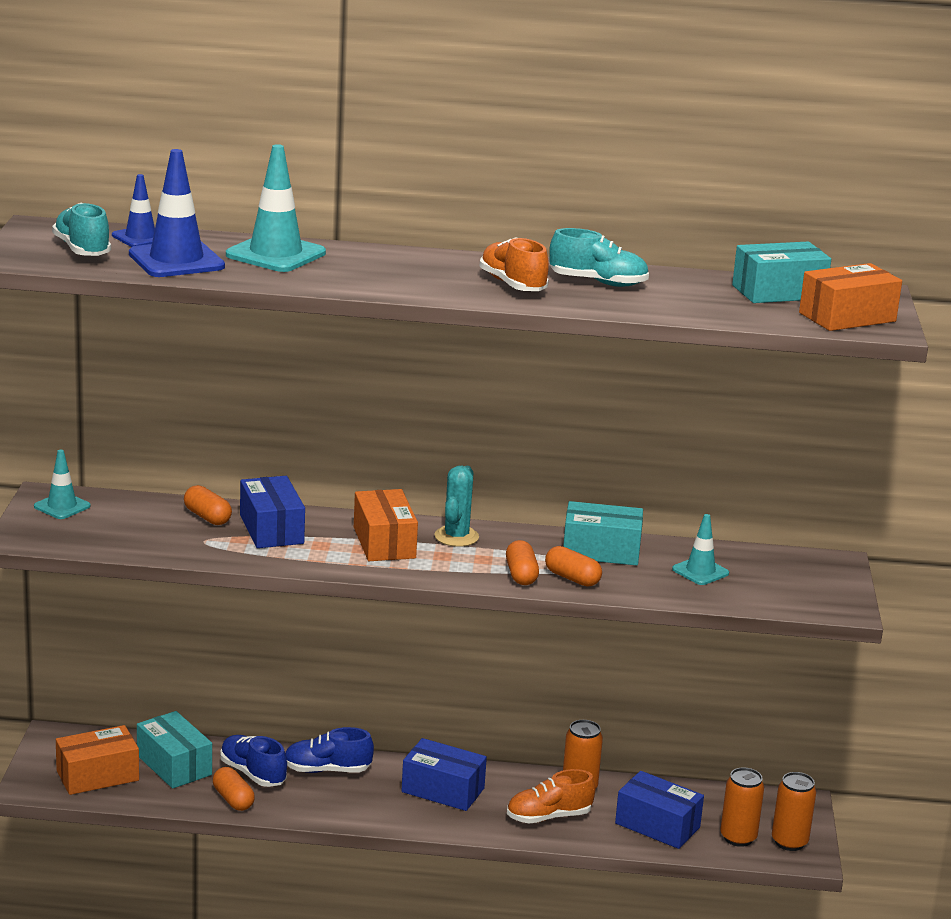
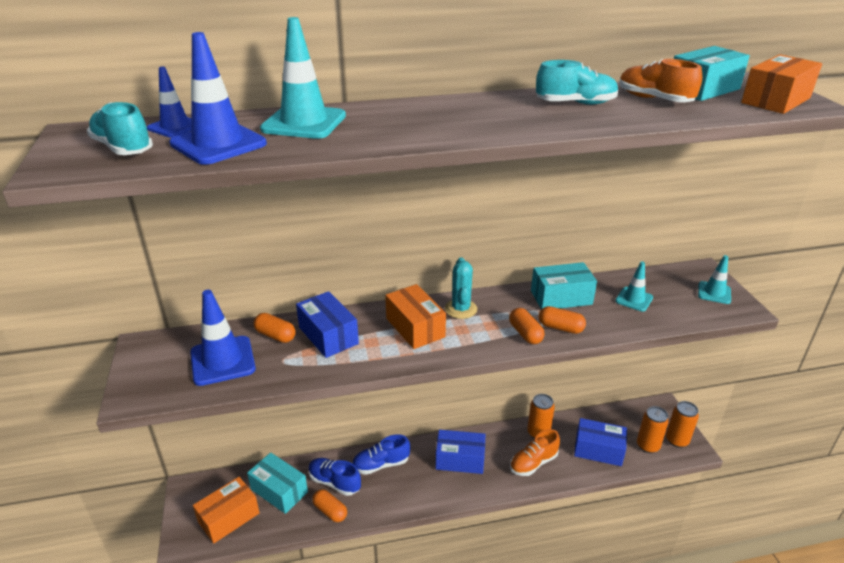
camera: 15 degrees left, 10 degrees up
(62, 506) = (157, 353): turquoise traffic cone -> turquoise traffic cone (714, 293)
(134, 527) = (222, 361): none -> blue traffic cone
(512, 285) = (516, 117): orange shoe -> orange shoe (654, 99)

